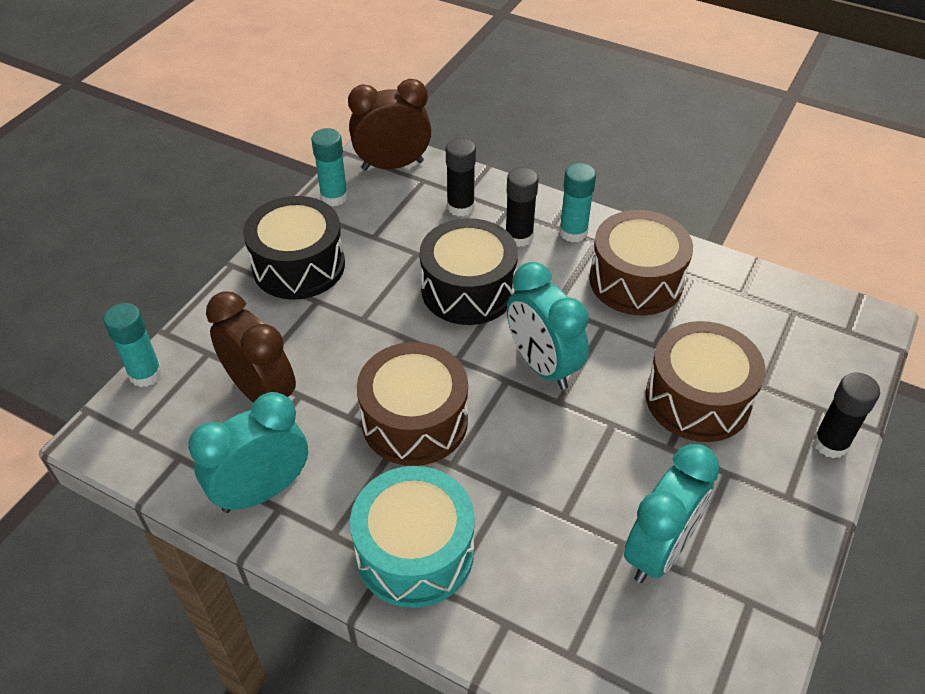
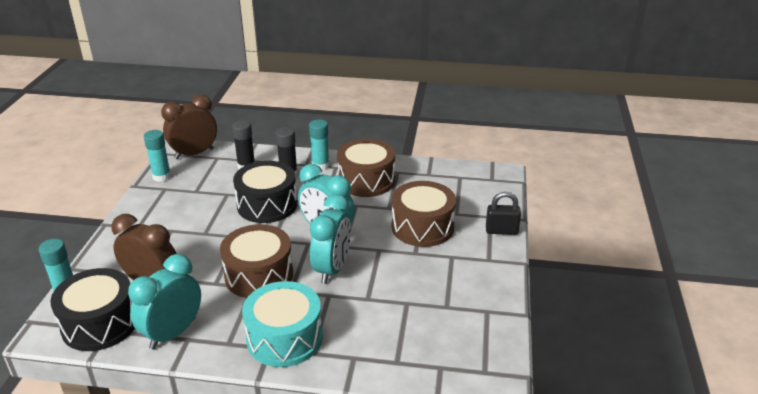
camera: 20 degrees left, 15 degrees down
(299, 266) = (151, 215): black drum -> black drum (100, 323)
(659, 550) = (428, 301): turquoise clock -> turquoise clock (332, 269)
(830, 444) = (501, 231): black glue stick -> black padlock

